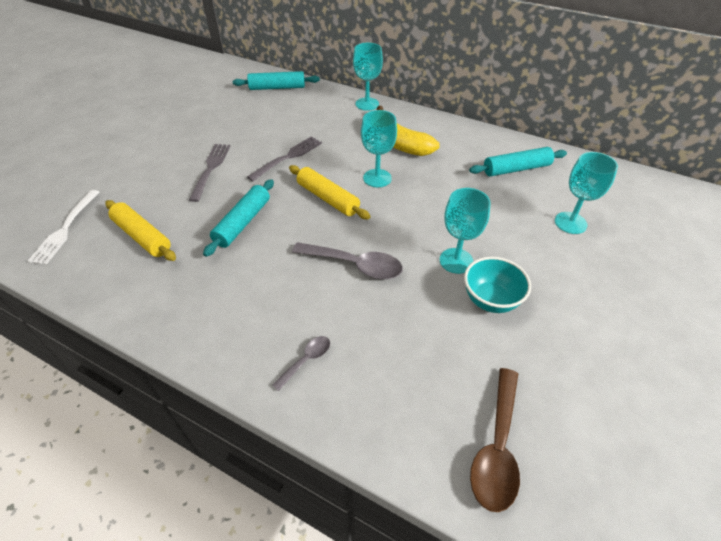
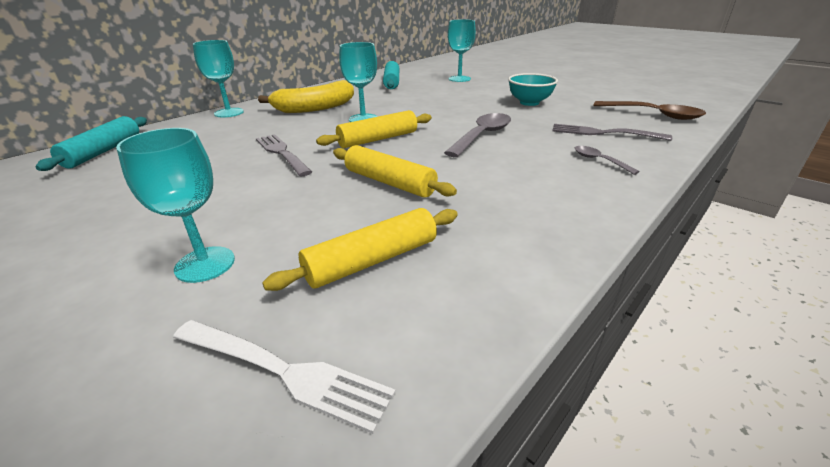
camera: 75 degrees left, 15 degrees down
(211, 169) = (248, 202): grey fork -> grey fork (603, 133)
(243, 223) = (389, 182): turquoise rolling pin -> yellow rolling pin
(456, 261) = (487, 106): turquoise goblet -> turquoise goblet (205, 264)

